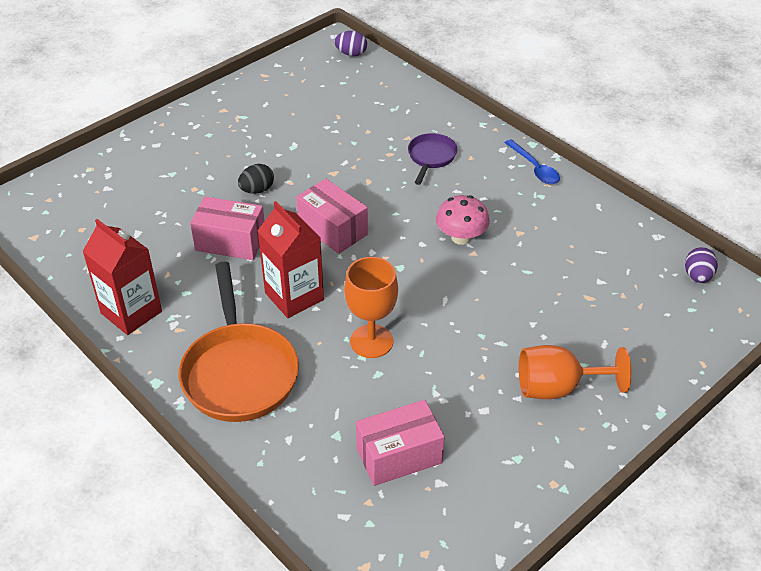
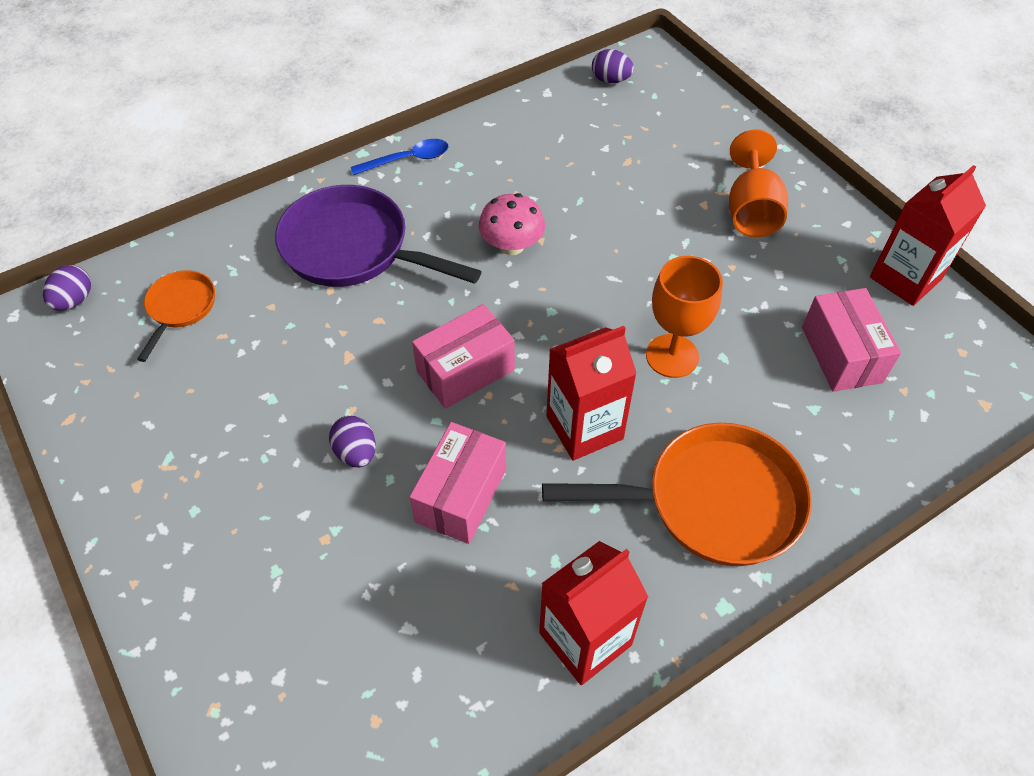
camera: 80 degrees left, 10 degrees up
(257, 190) = (356, 452): black egg -> purple egg
(355, 95) = (180, 308): none -> orange pan
(431, 157) = (354, 249): purple pan -> purple pan, size x1.94
(507, 510) = (905, 278): none -> red carton

